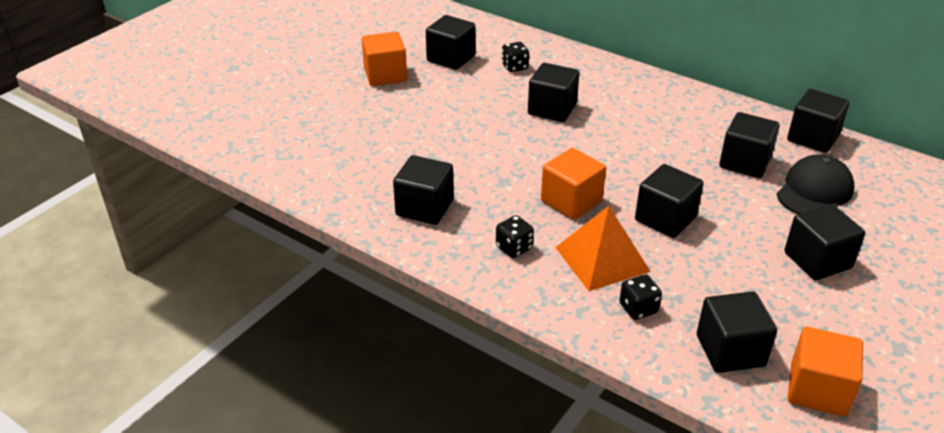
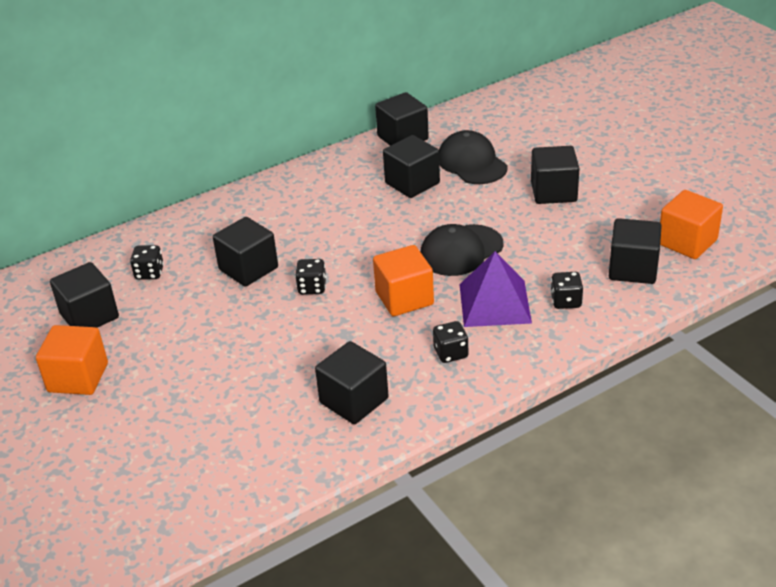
camera: 65 degrees left, 0 degrees up
(551, 147) = (312, 287): none -> black dice
(602, 259) = (495, 303): orange pyramid -> purple pyramid
(665, 218) = (461, 250): black cube -> black cap

